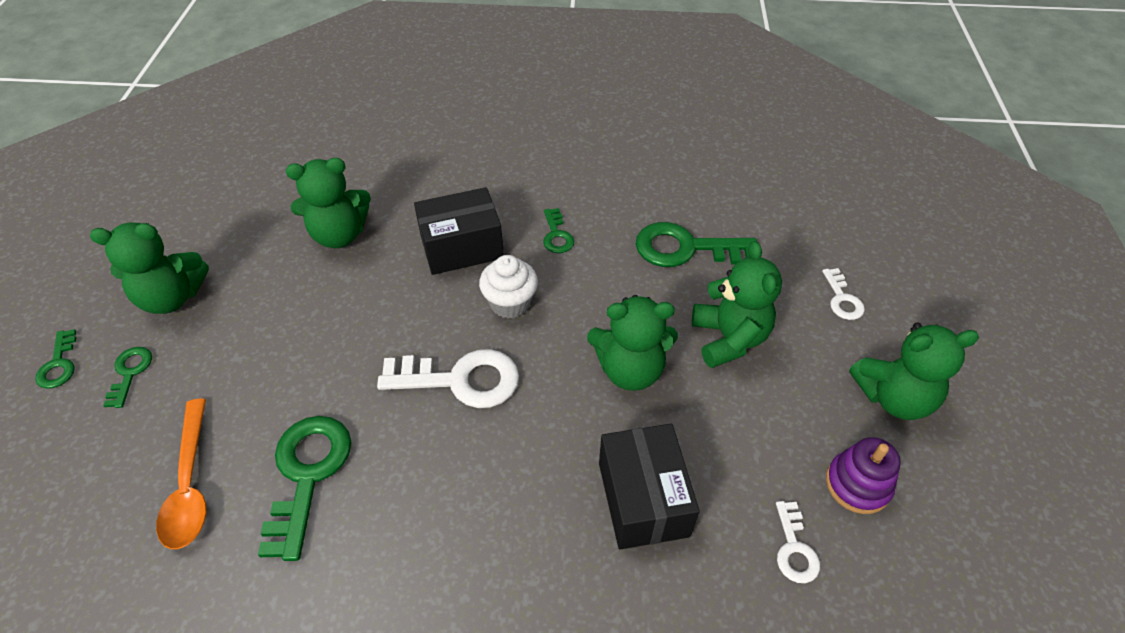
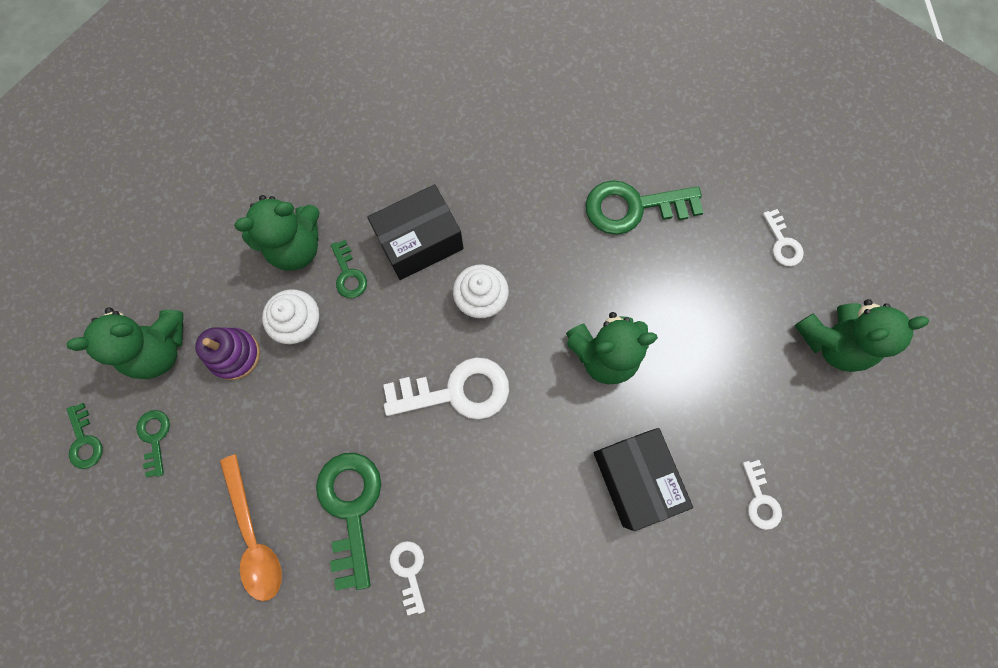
camera: 10 degrees left, 25 degrees up
(319, 297) = (301, 324): none -> white cupcake
(350, 553) = (409, 571): none -> white key
(557, 235) = (508, 212): green key -> green key (349, 274)
(729, 338) = (686, 305): green teddy bear -> none
(857, 484) = (806, 433): purple stacking toy -> purple stacking toy (235, 355)

